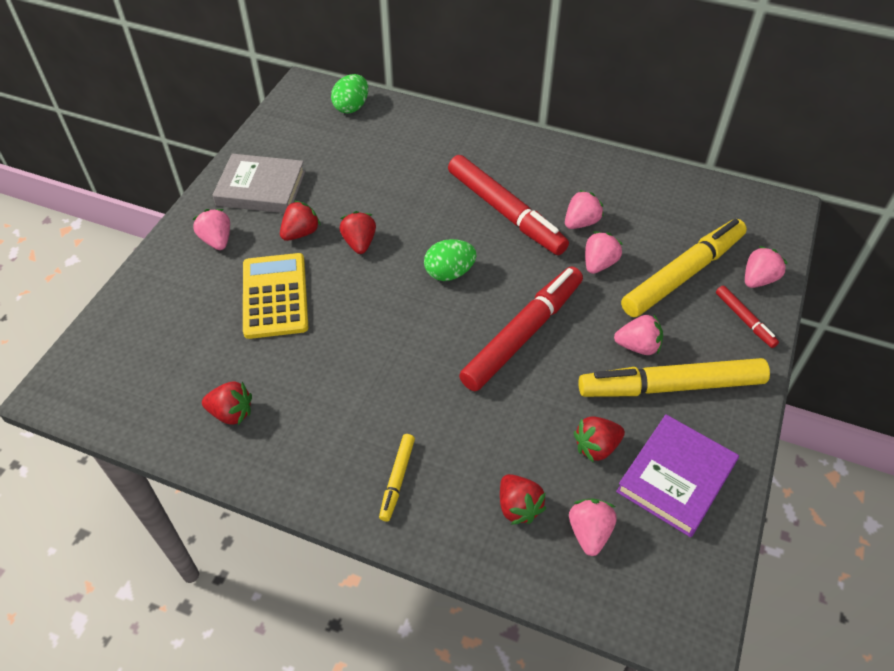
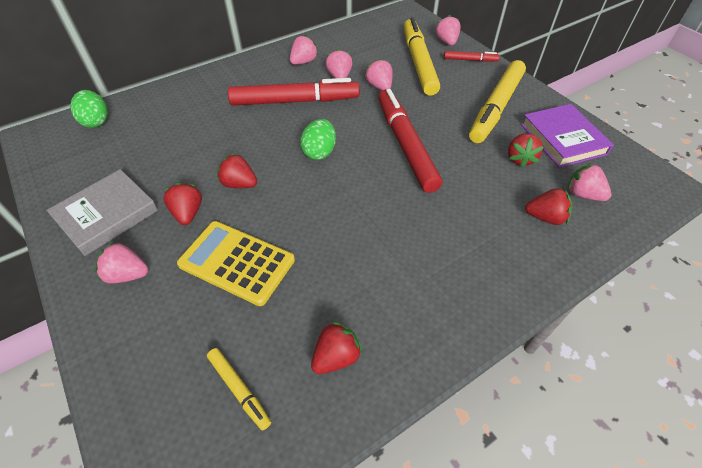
camera: 55 degrees left, 0 degrees up
(397, 479) = (483, 272): yellow marker -> yellow marker (239, 389)
(638, 346) = (456, 104): pink strawberry -> pink strawberry (303, 62)

